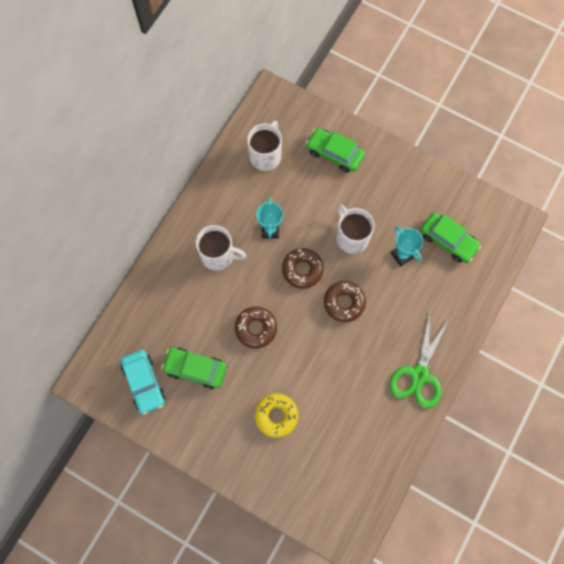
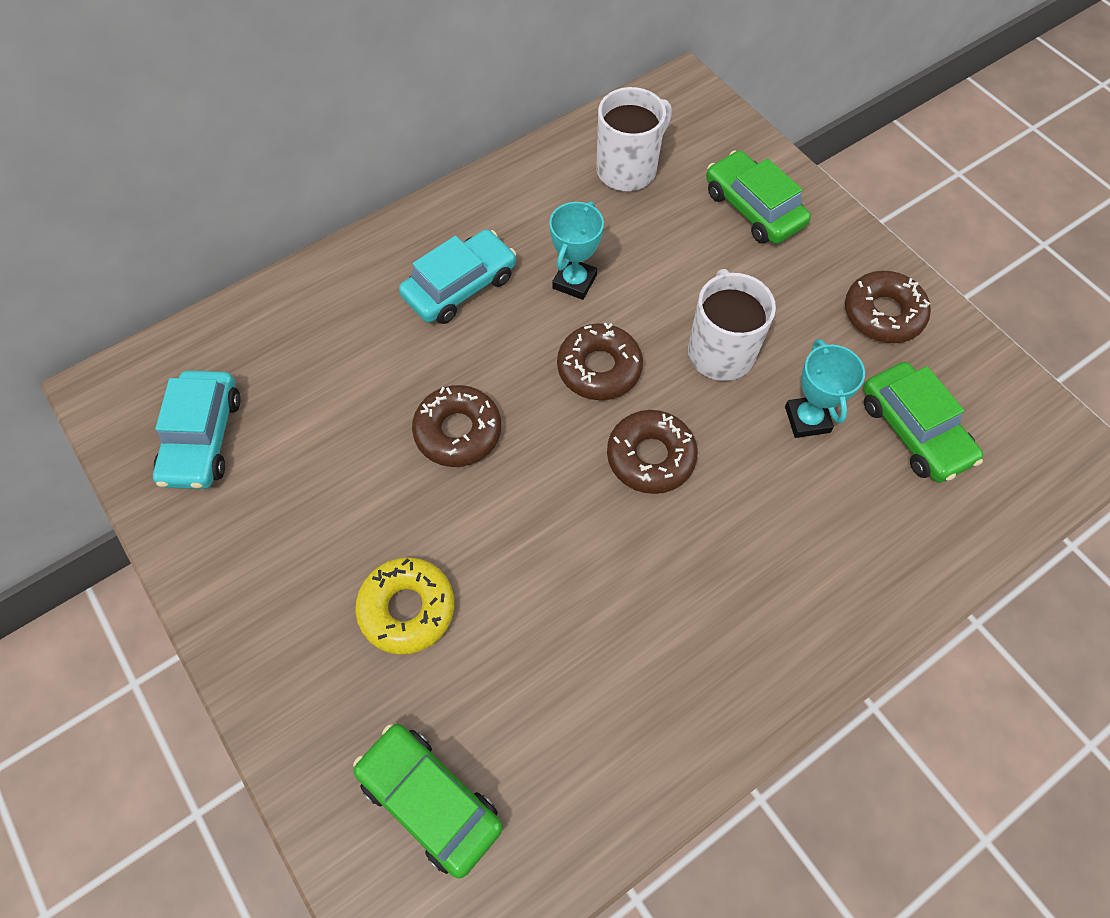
camera: 25 degrees right, 10 degrees down
(195, 369) = (307, 454): green car -> green car (430, 800)
(218, 255) = (460, 286): white mug -> turquoise car
(414, 187) = (883, 314): none -> brown donut
(419, 375) = (743, 662): green scissors -> none

